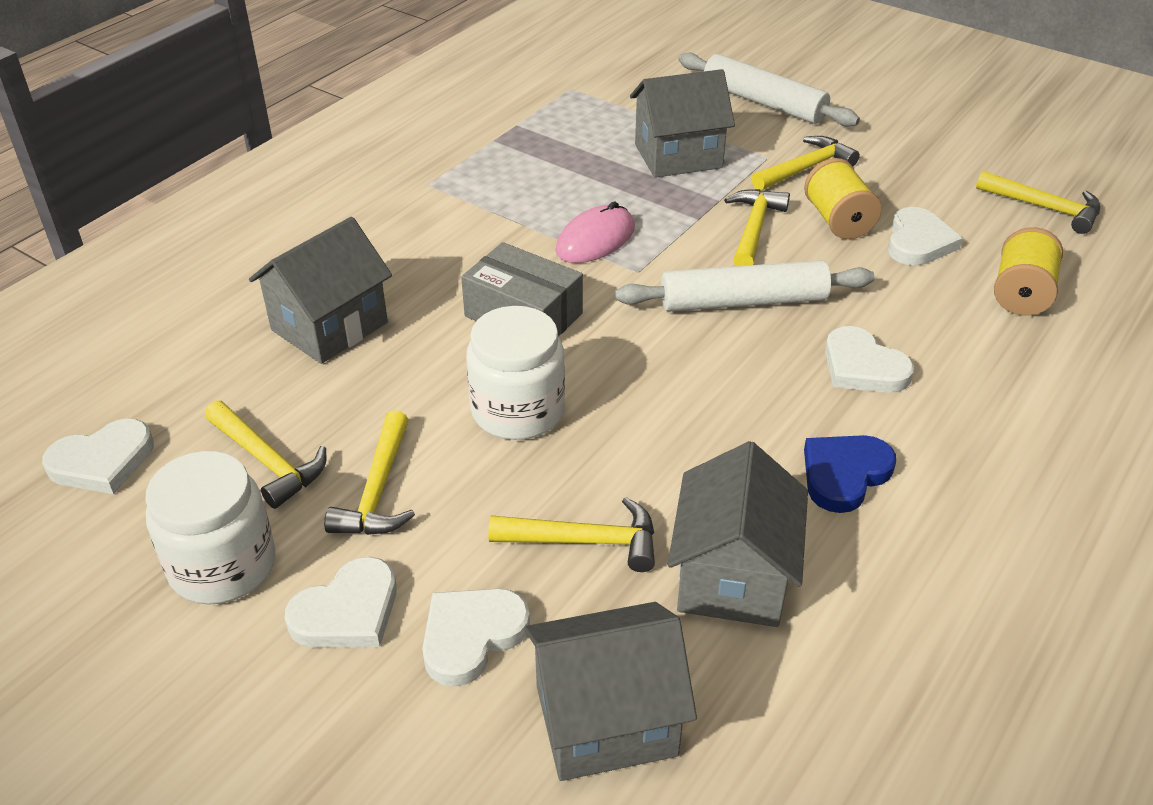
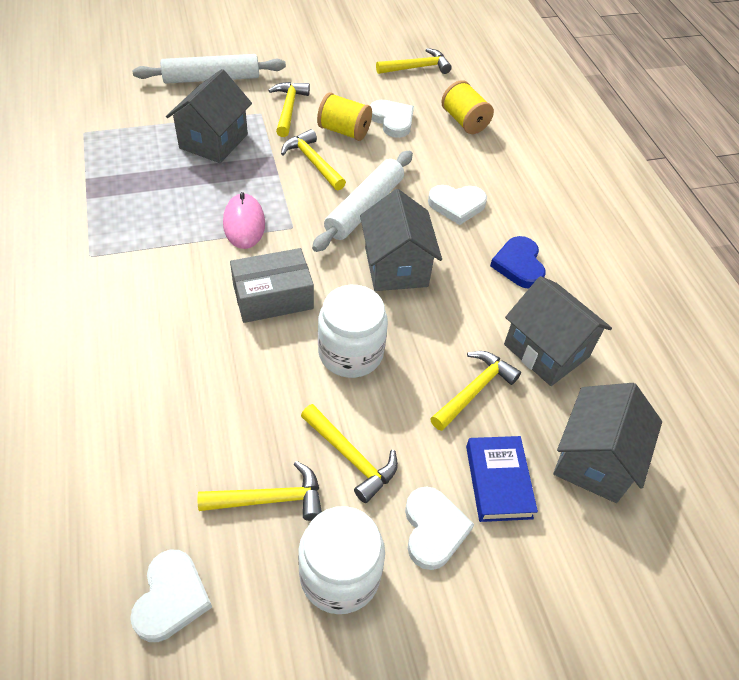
camera: 55 degrees left, 10 degrees up
(329, 326) = (175, 392): grey house -> grey house (396, 267)
(471, 636) = (498, 481): white heart -> blue book

